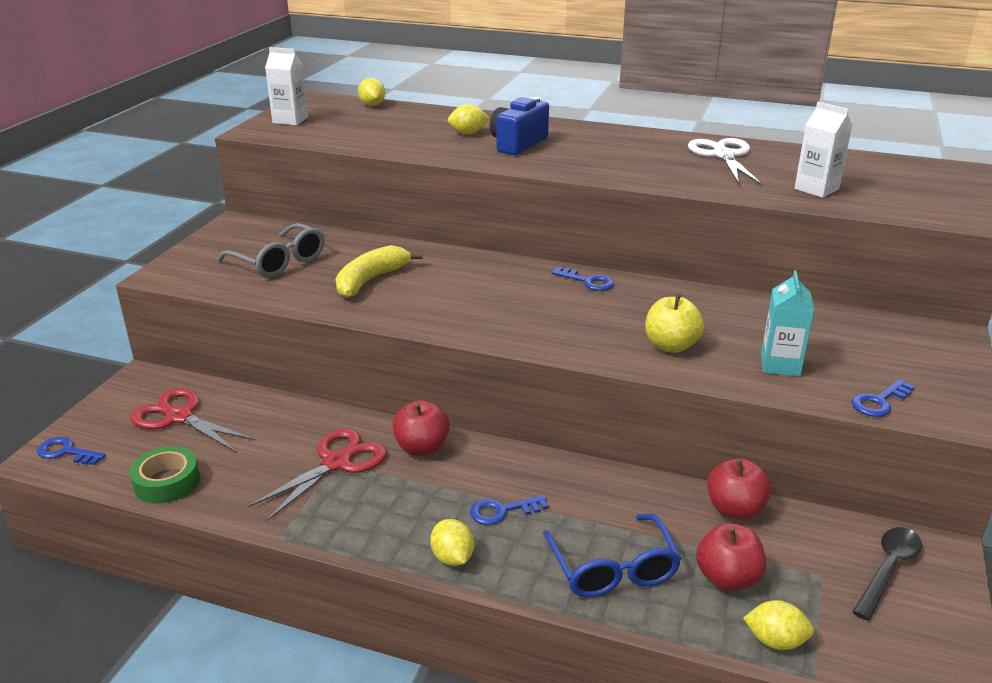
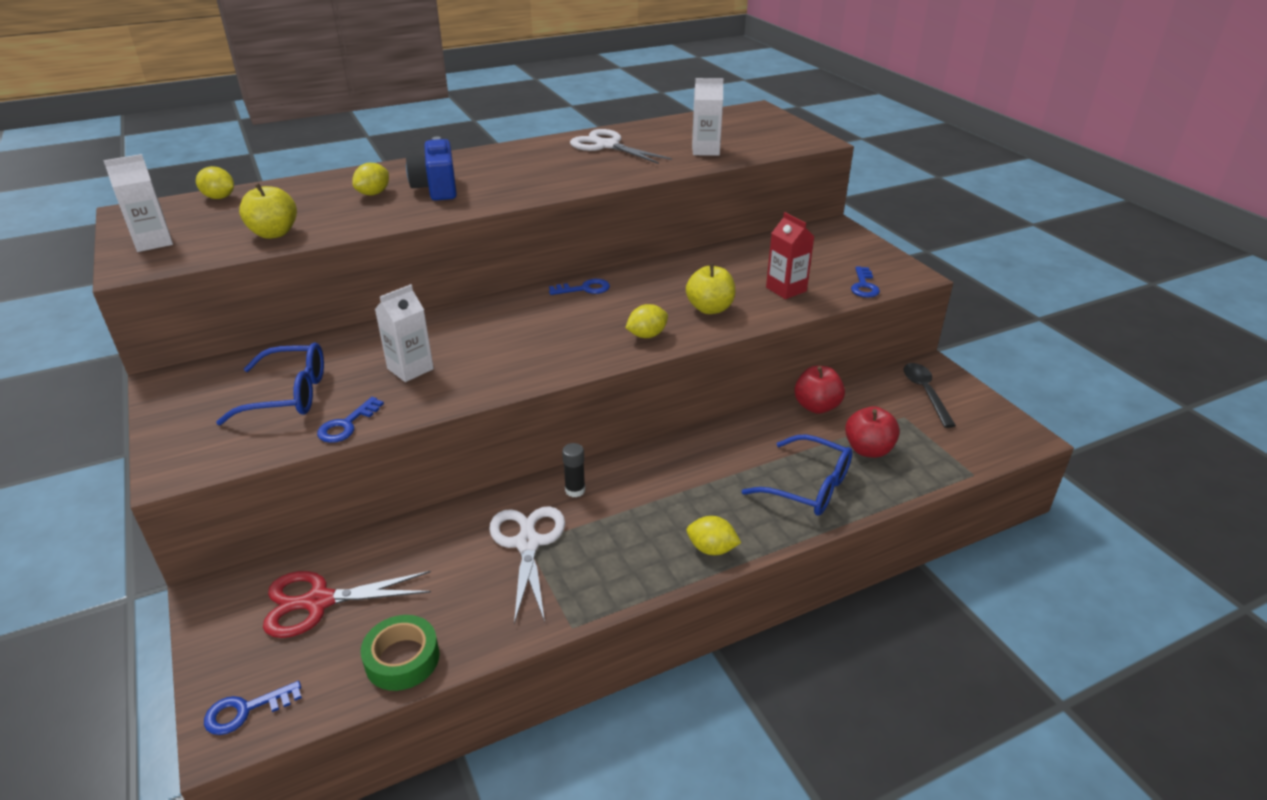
camera: 45 degrees left, 5 degrees up
(279, 262) = (289, 395): grey glasses -> blue glasses
(336, 463) = (528, 543): red scissors -> white scissors
(360, 138) = (274, 233): none -> yellow apple
(370, 280) = (410, 369): yellow banana -> white carton
(422, 448) = (575, 490): red apple -> black glue stick
(502, 511) = (695, 497): blue key -> blue key (347, 425)
(775, 641) = (934, 468): yellow lemon -> yellow lemon (647, 335)
(780, 365) = (786, 289): turquoise carton -> red carton

